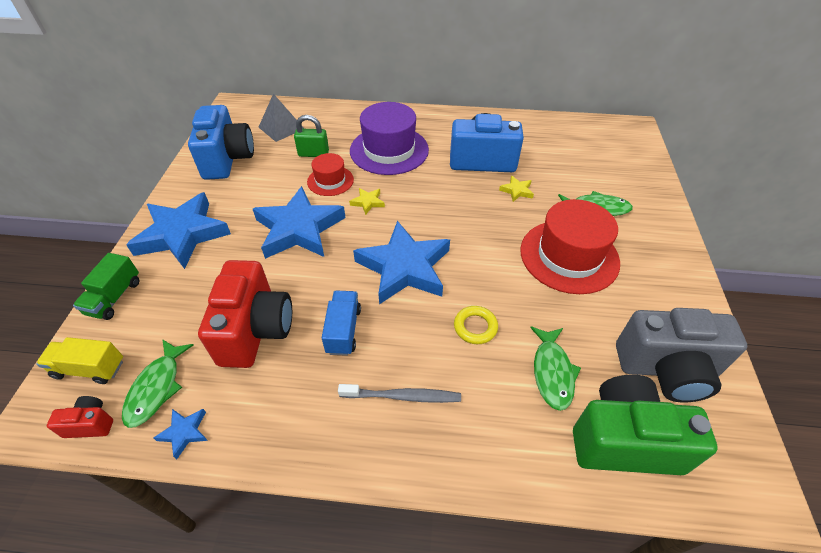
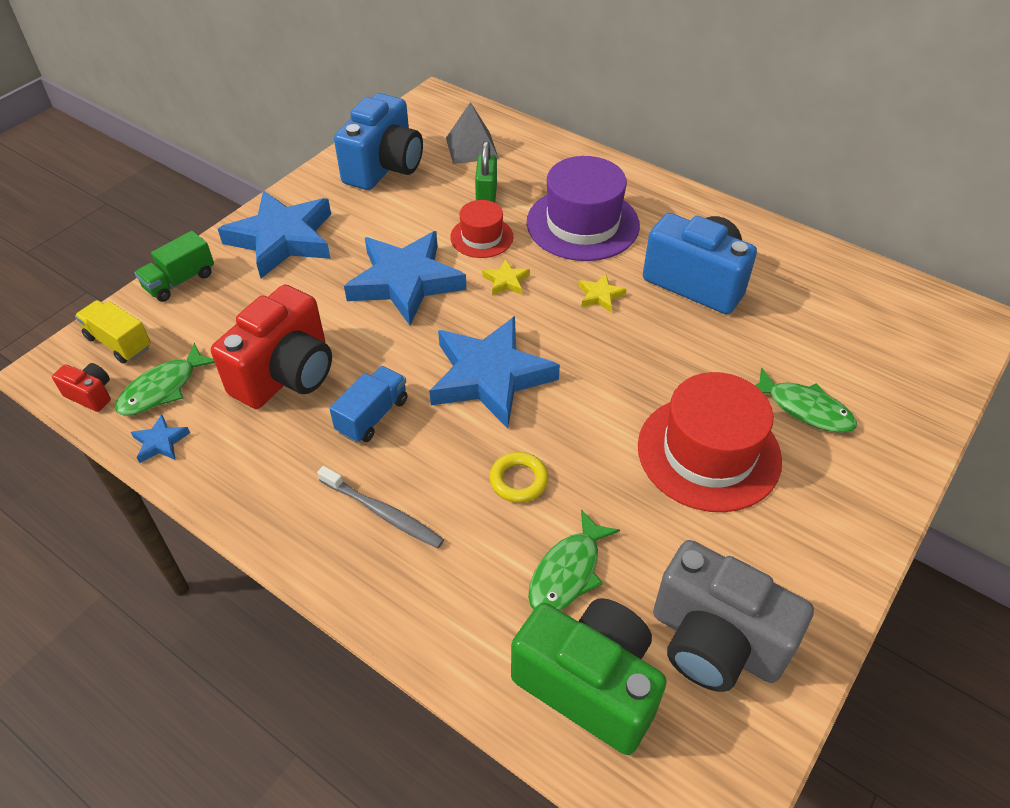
camera: 30 degrees right, 0 degrees up
(313, 154) = (486, 195): green padlock -> green padlock turned 60 degrees clockwise
(517, 191) = (710, 341): yellow star -> yellow star (600, 296)

